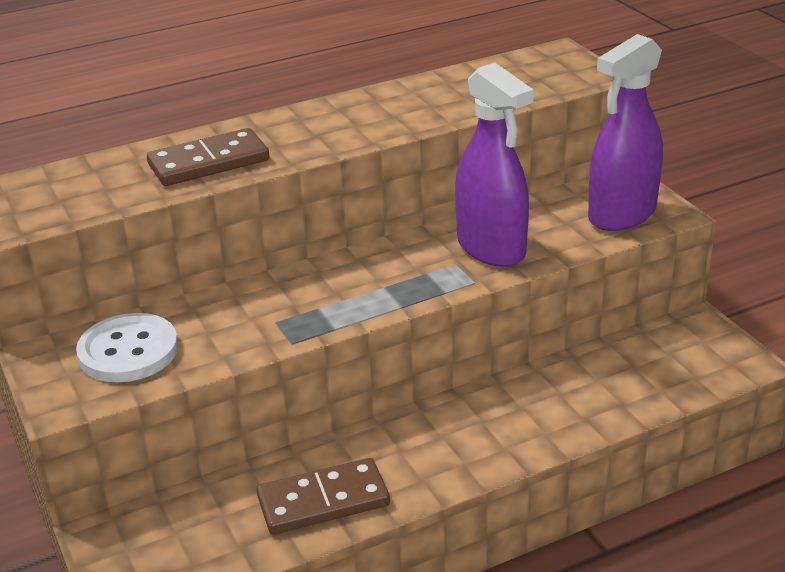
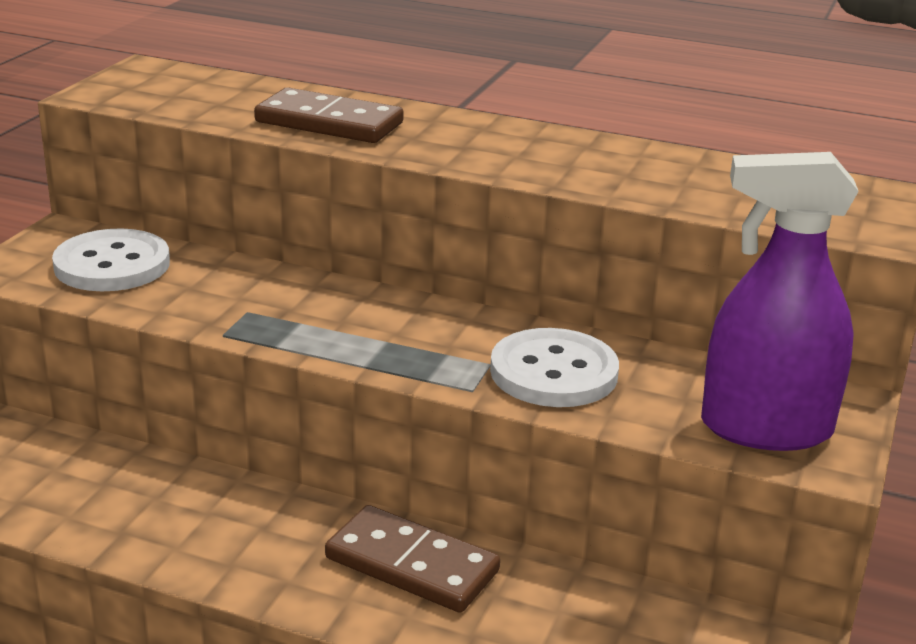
camera: 45 degrees right, 5 degrees down
(323, 501) = (130, 516): brown domino -> brown domino (412, 564)
(491, 248) = (553, 372): purple spray bottle -> white button

